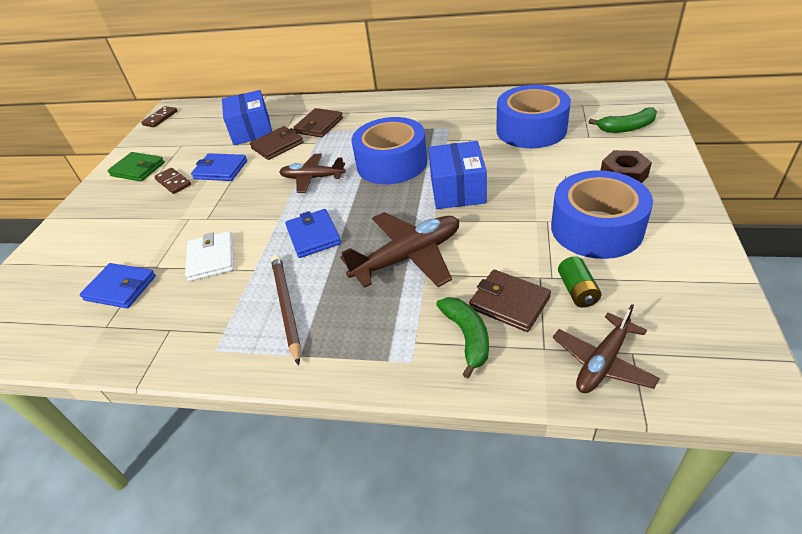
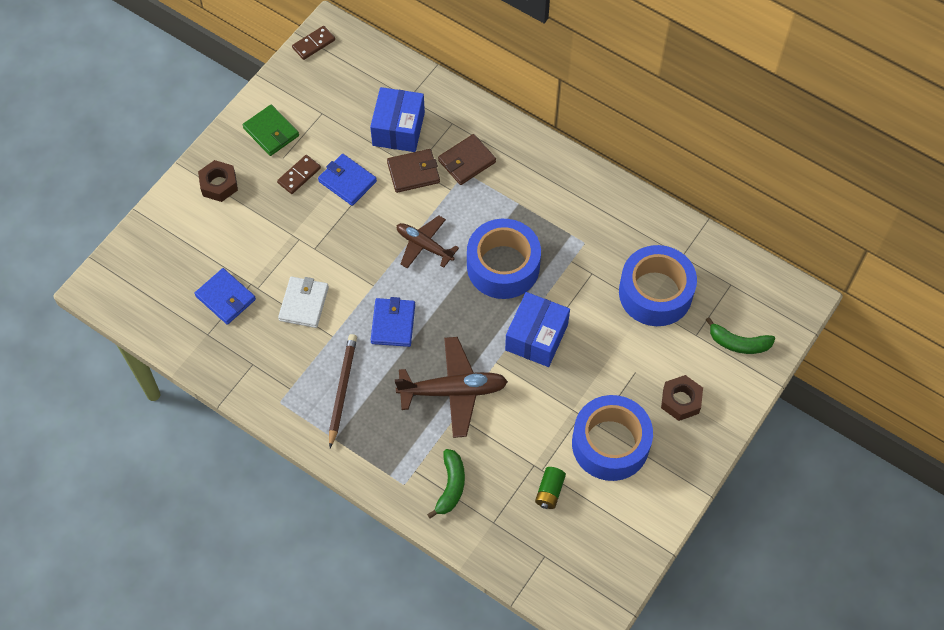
camera: 20 degrees right, 20 degrees up
(94, 215) = (219, 184): none -> brown nut
(173, 182) = (299, 175): brown domino -> brown domino turned 60 degrees clockwise
(509, 303) = (497, 475): brown wallet -> none
(602, 362) = (521, 552): brown plane -> none

